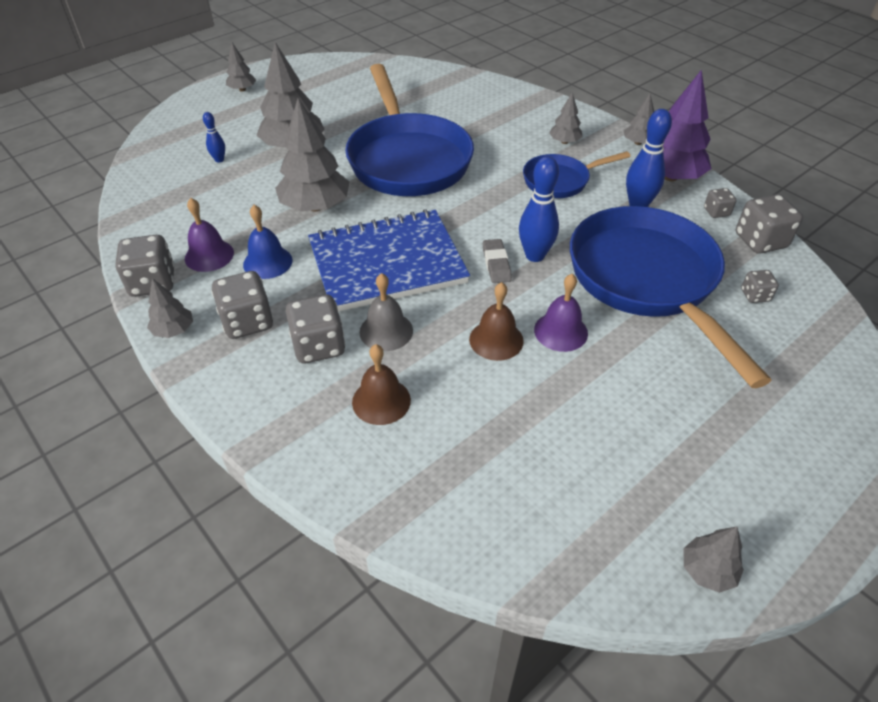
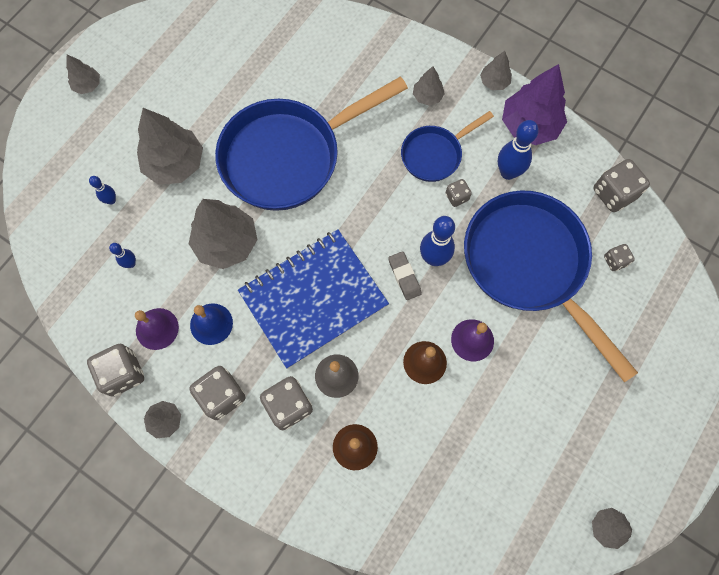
camera: 15 degrees left, 25 degrees up
(211, 204) = (131, 263): none -> blue bowling pin
(407, 159) = (289, 156): blue pan -> blue pan turned 90 degrees clockwise
(716, 212) = (574, 165): grey dice -> grey dice (456, 197)

